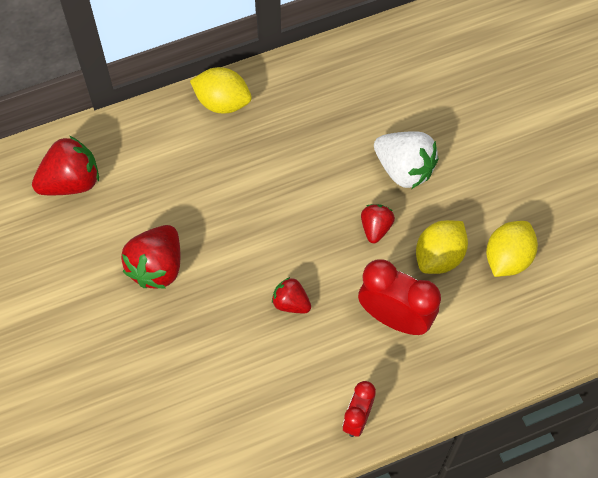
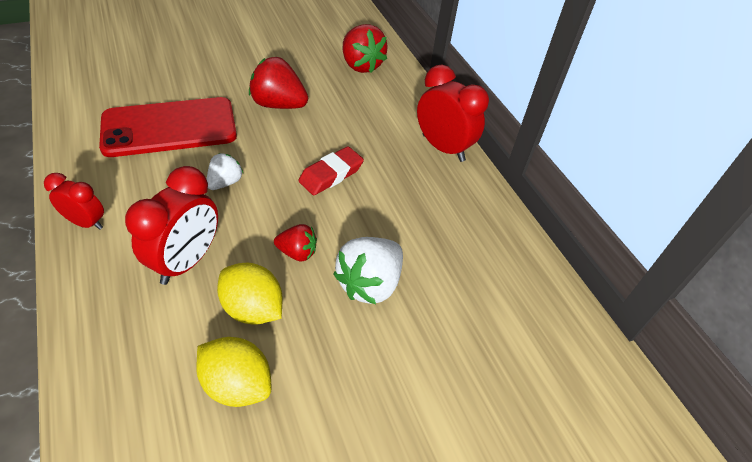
camera: 85 degrees right, 15 degrees down
(206, 376) = (169, 127): none -> red phone
(222, 102) = (443, 148): yellow lemon -> red clock
(271, 206) = (331, 175): none -> red eraser
(291, 303) = (225, 182): red strawberry -> white strawberry

